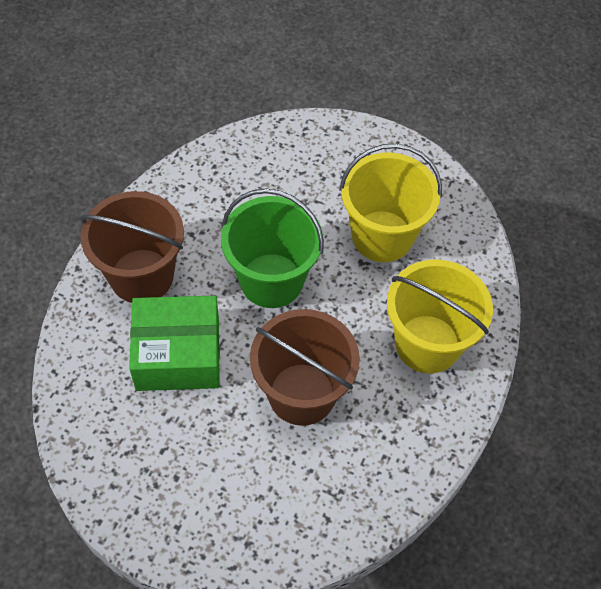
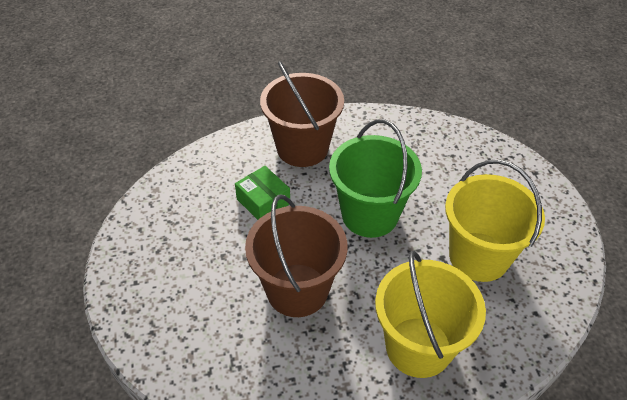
camera: 55 degrees right, 10 degrees down
(178, 354) = (263, 201): green box -> green box, size x0.58

